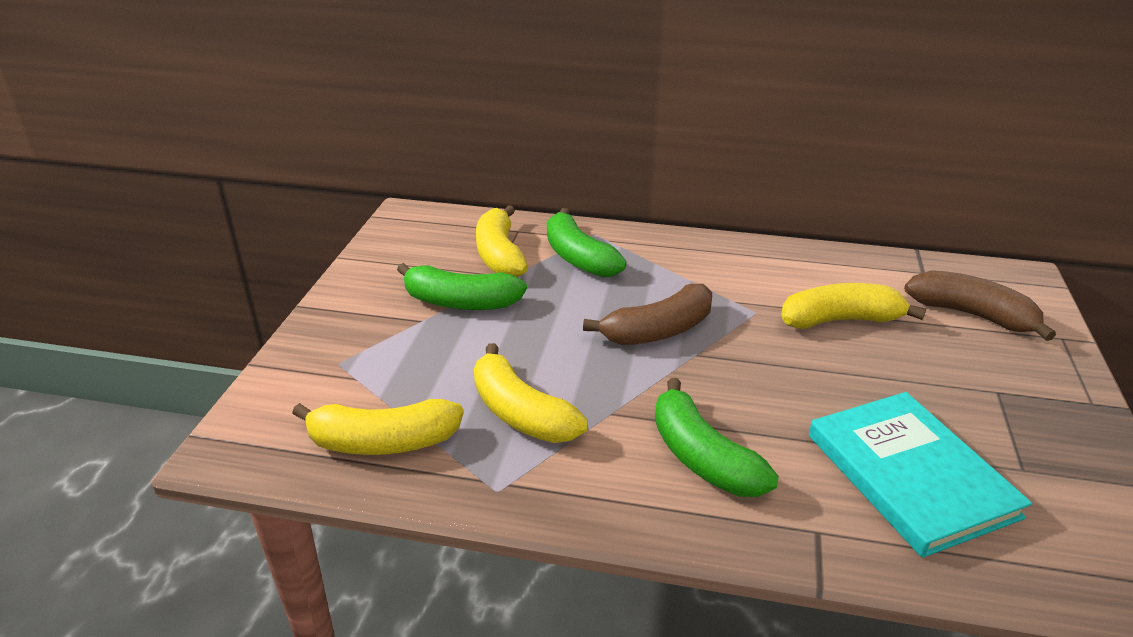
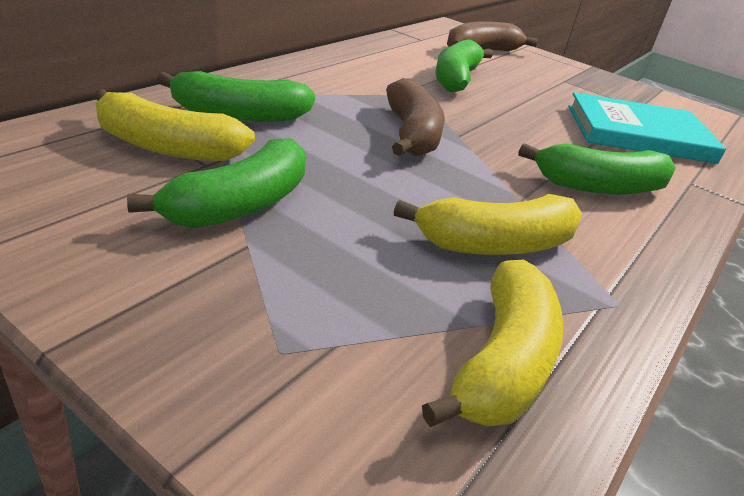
camera: 70 degrees left, 0 degrees up
(840, 320) = (456, 79): yellow banana -> green banana

